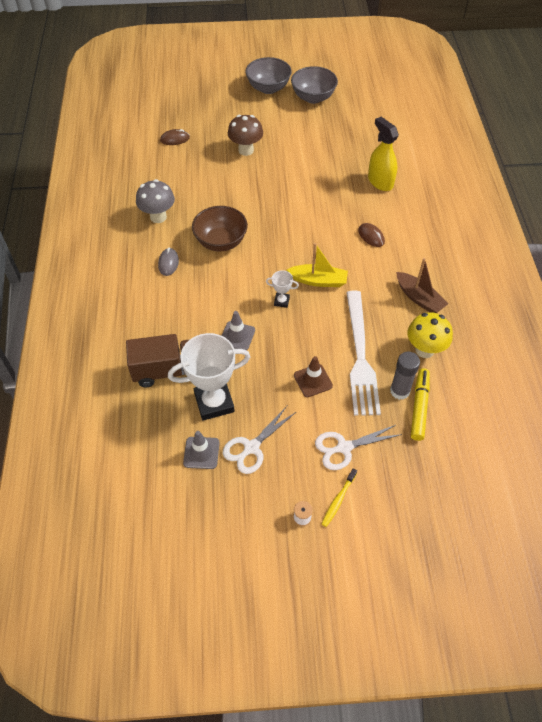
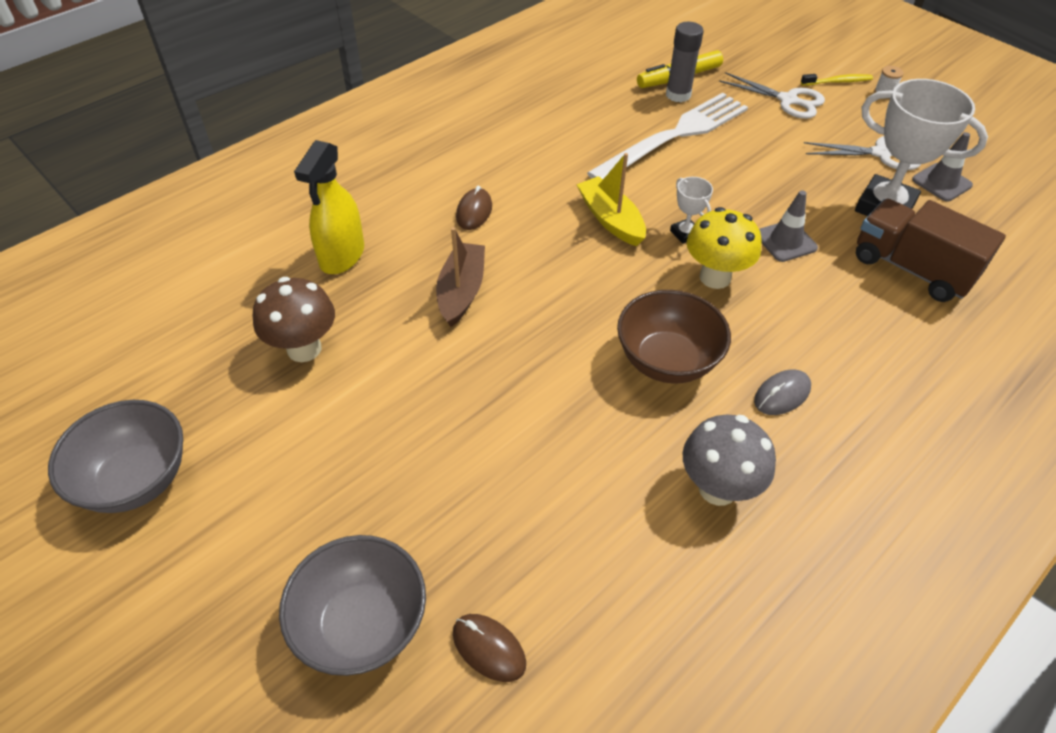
camera: 130 degrees left, 5 degrees down
(246, 150) = (412, 482): brown mushroom -> brown mushroom (304, 349)
(268, 88) = (145, 593): grey bowl -> grey bowl (362, 624)
(313, 380) = (751, 153): brown traffic cone -> none
(419, 298) = (536, 130): brown boat -> brown boat (461, 291)
(424, 350) = (605, 99): yellow mushroom -> yellow mushroom (715, 277)

